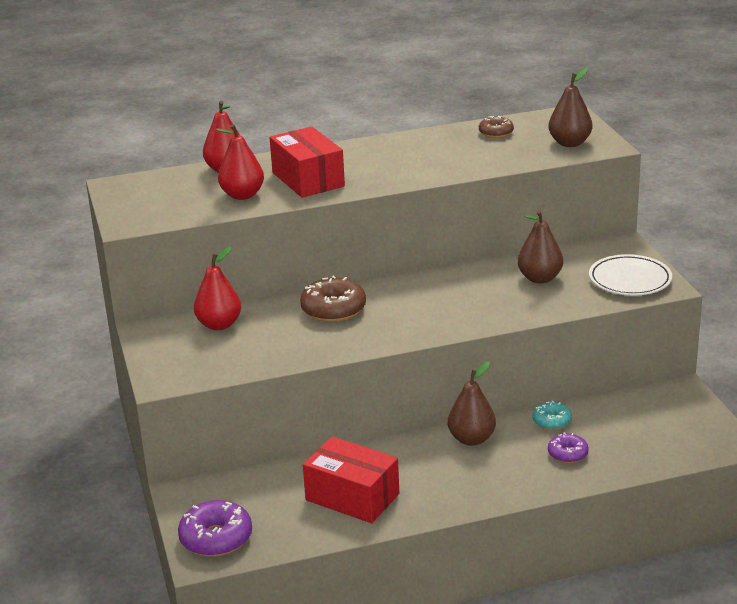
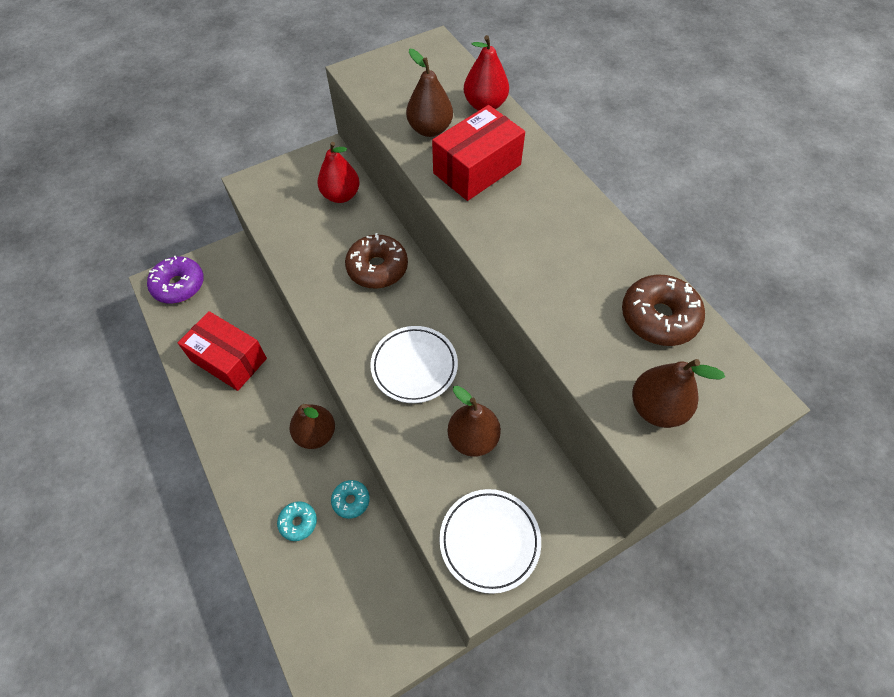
camera: 75 degrees right, 30 degrees up
(242, 195) = (430, 129): red pear -> brown pear
(352, 497) = (229, 359): red box -> red box turned 75 degrees counterclockwise
(458, 299) = (414, 366): none -> white plate
(496, 133) = (659, 317): brown donut -> brown donut, size x1.71
(567, 454) = (298, 522): purple donut -> turquoise donut

